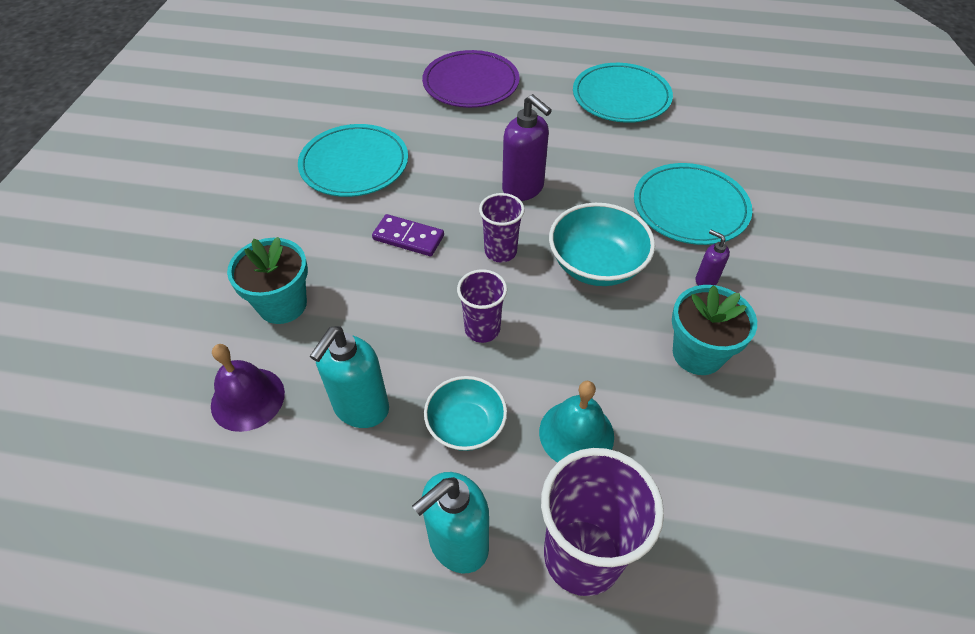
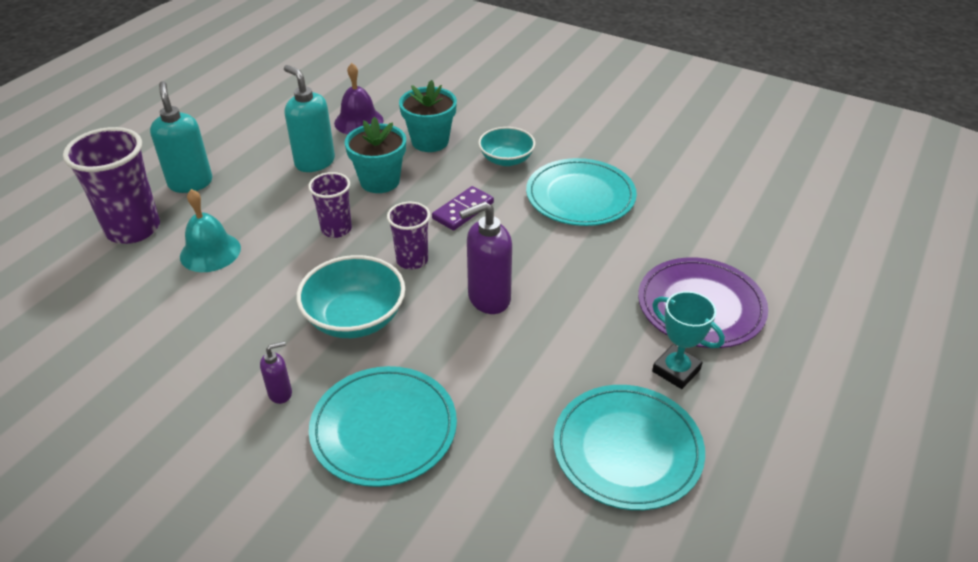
camera: 110 degrees right, 10 degrees down
(466, 425) = (263, 203): turquoise bowl -> turquoise bowl (506, 159)
(541, 86) = (676, 370): none -> turquoise trophy
(697, 353) = (212, 348): turquoise flower pot -> turquoise flower pot (380, 181)

